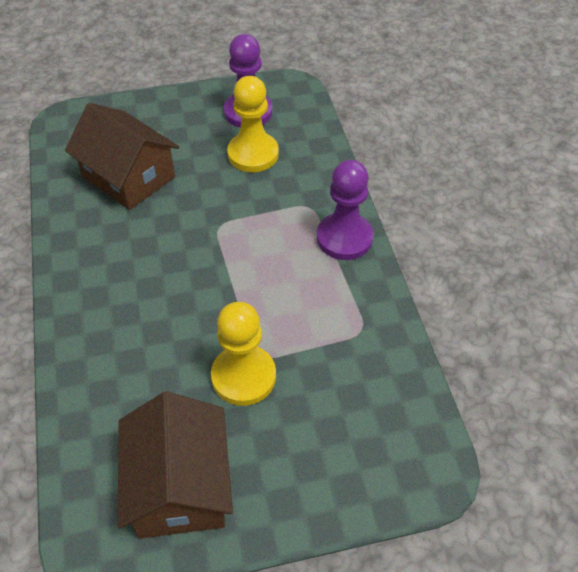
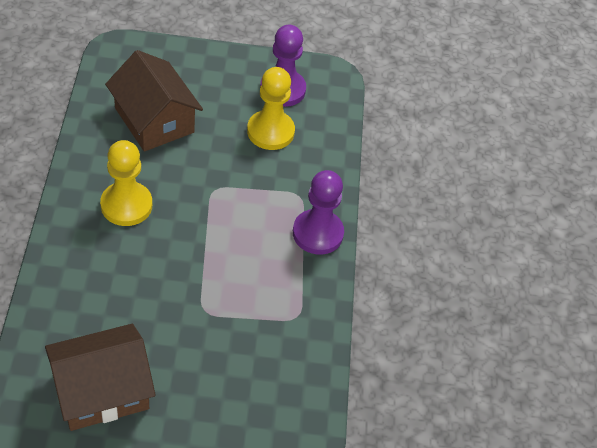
camera: 10 degrees right, 0 degrees up
(180, 485) = (102, 390): brown house -> brown house turned 60 degrees clockwise
(243, 376) = (184, 323): yellow pawn -> yellow pawn (126, 205)

